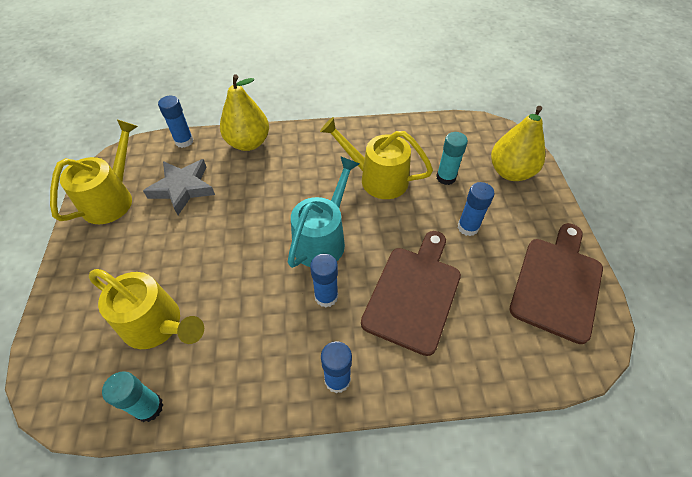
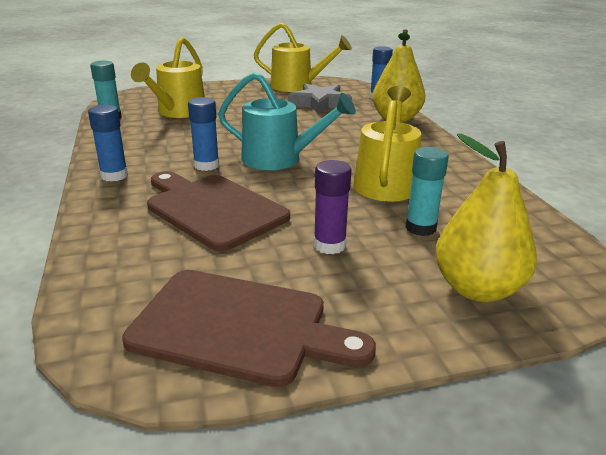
camera: 80 degrees right, 25 degrees down
(414, 293) = (212, 209): brown cutting board -> brown cutting board turned 150 degrees counterclockwise
(468, 227) = (329, 245): blue glue stick -> purple glue stick

